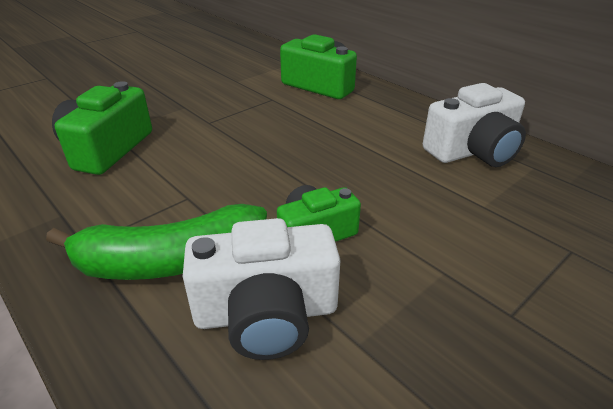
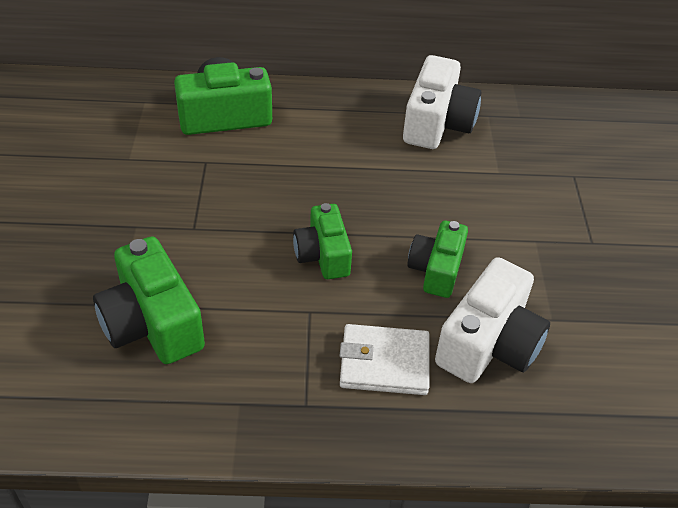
camera: 50 degrees left, 10 degrees up
(171, 261) = (384, 363): green banana -> white wallet
(252, 175) = (323, 255): none -> green camera

